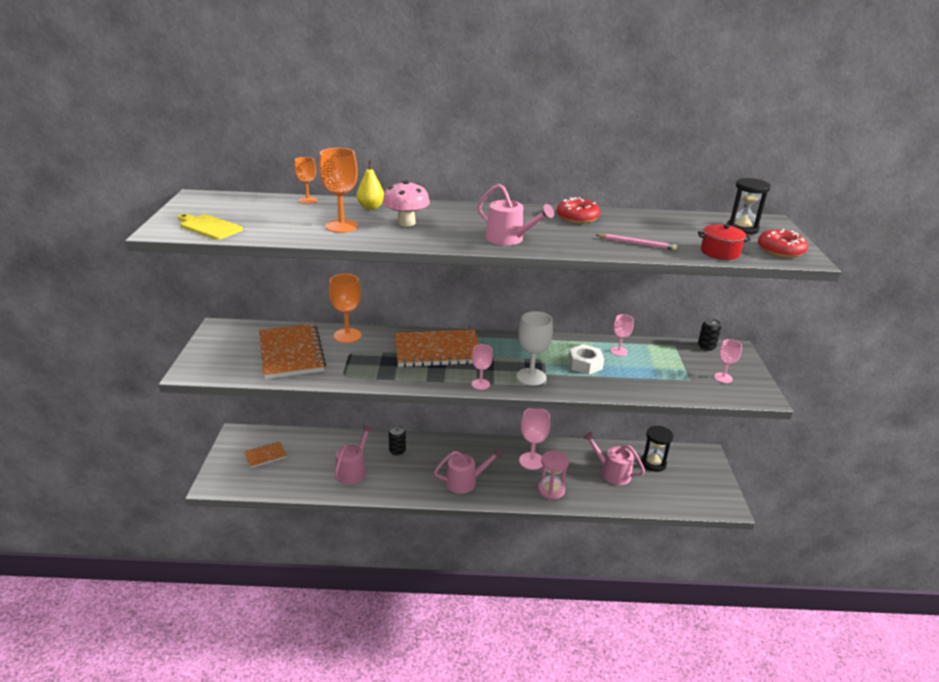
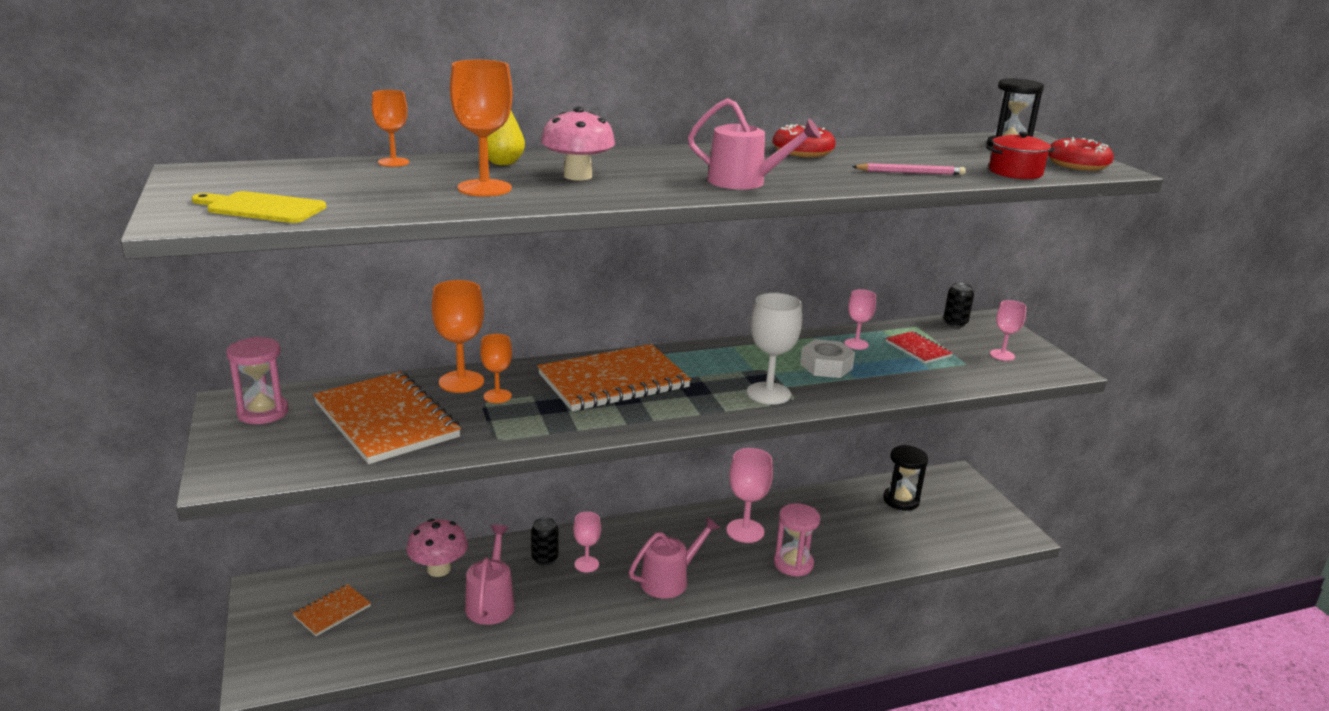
camera: 20 degrees left, 5 degrees down
(230, 336) = (263, 412): none -> pink hourglass
(334, 444) = (439, 569): none -> pink mushroom
(362, 349) = (497, 396): none -> orange goblet
(480, 384) = (707, 414): pink goblet -> pink goblet (586, 564)
(612, 473) = (858, 523): pink watering can -> none
(661, 362) = (918, 349): none -> red notebook

